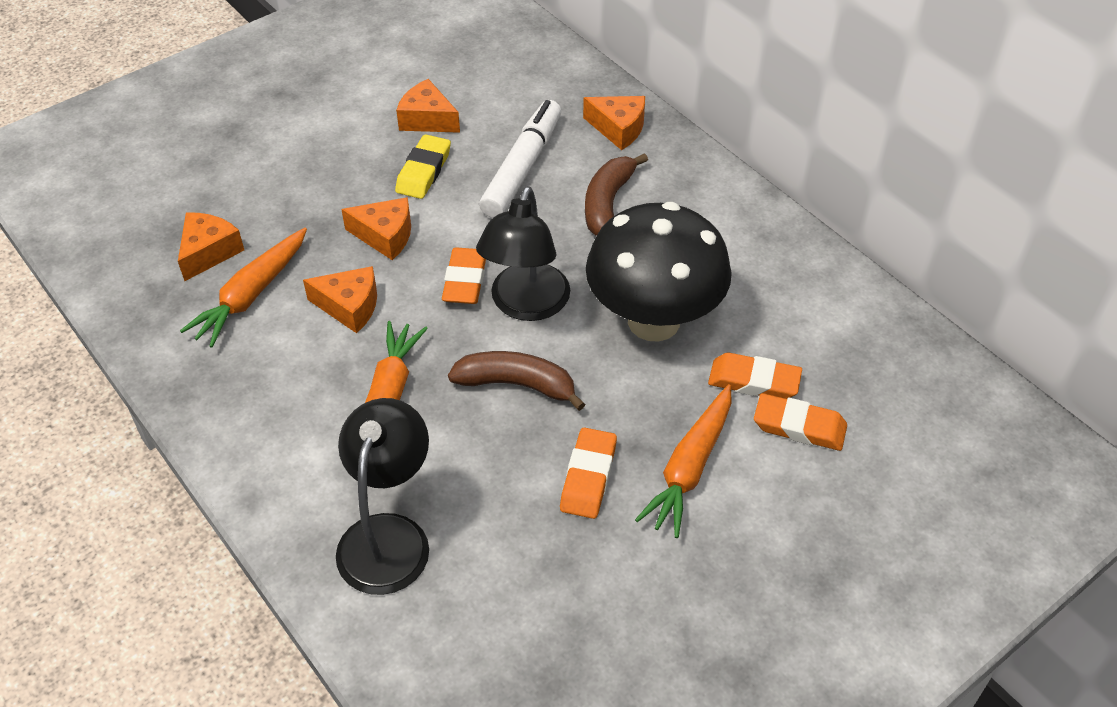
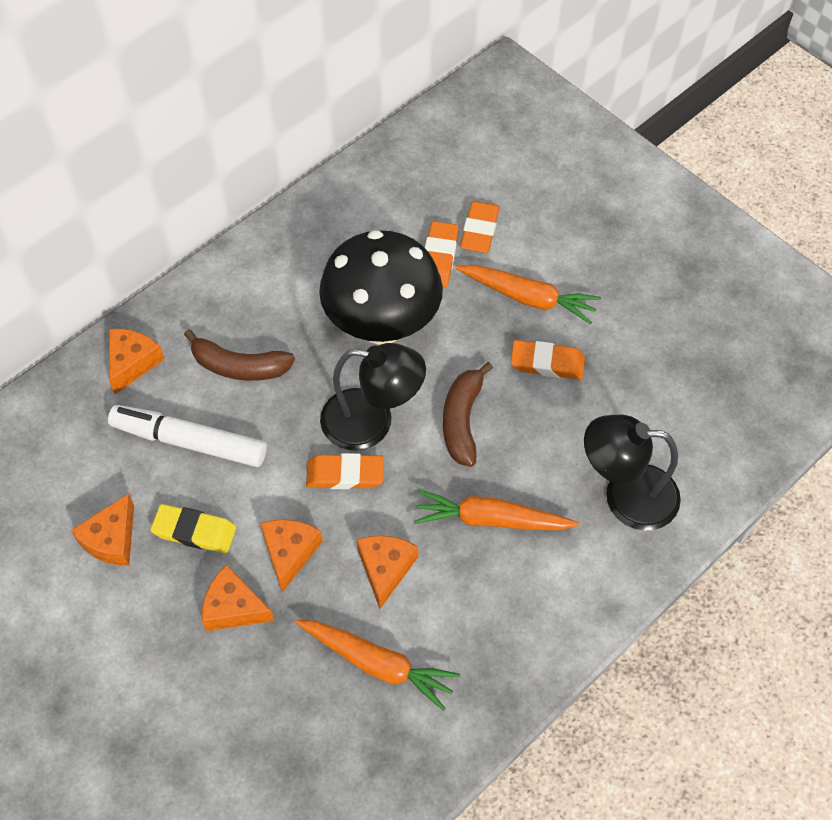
camera: 95 degrees left, 10 degrees up
(209, 252) = (320, 722): orange cheese -> orange cheese (234, 607)

